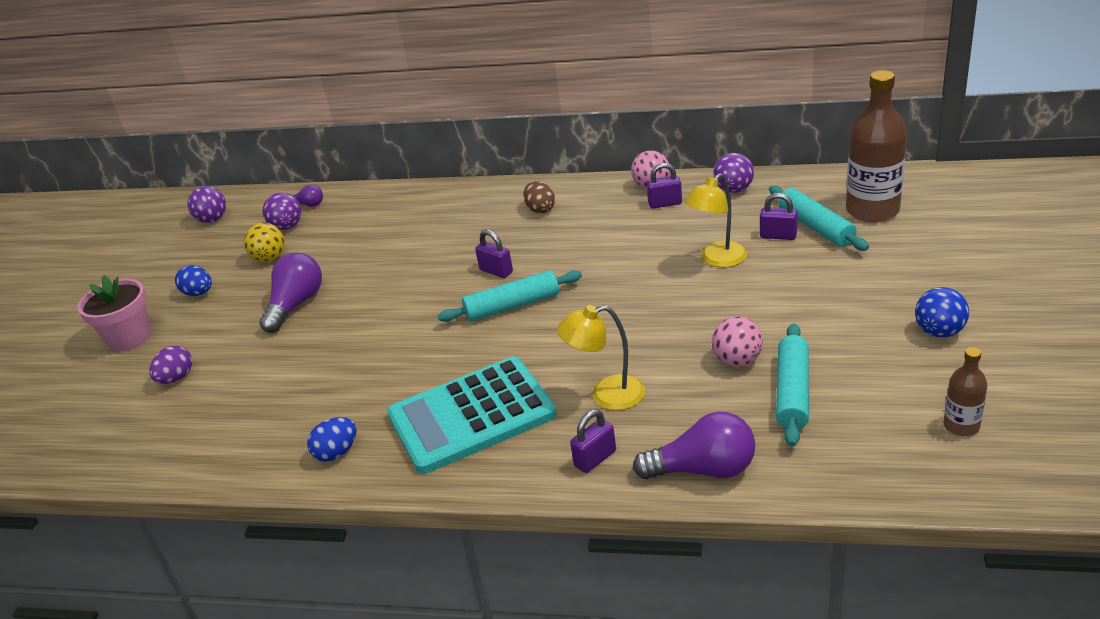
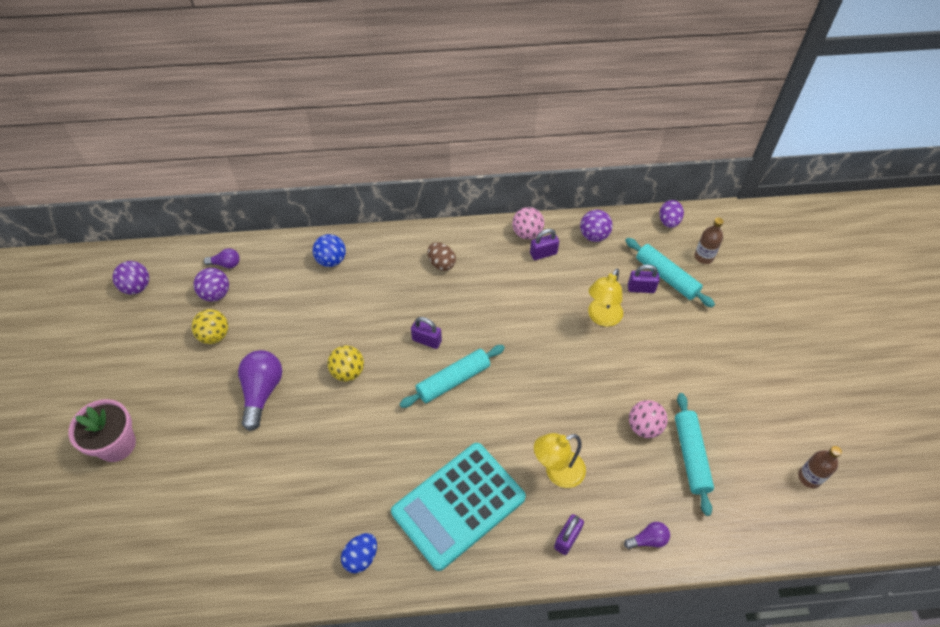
camera: 20 degrees left, 20 degrees up
(176, 378) = (184, 489): purple egg -> purple egg (668, 222)
(199, 293) = (162, 384): blue egg -> none
(396, 293) = (348, 372): none -> yellow ball
(703, 469) = (648, 540): purple light bulb -> purple light bulb, size x0.52
(872, 210) = (703, 257): brown bottle -> brown bottle, size x0.50
(939, 332) = (777, 385): blue ball -> blue ball (331, 260)

